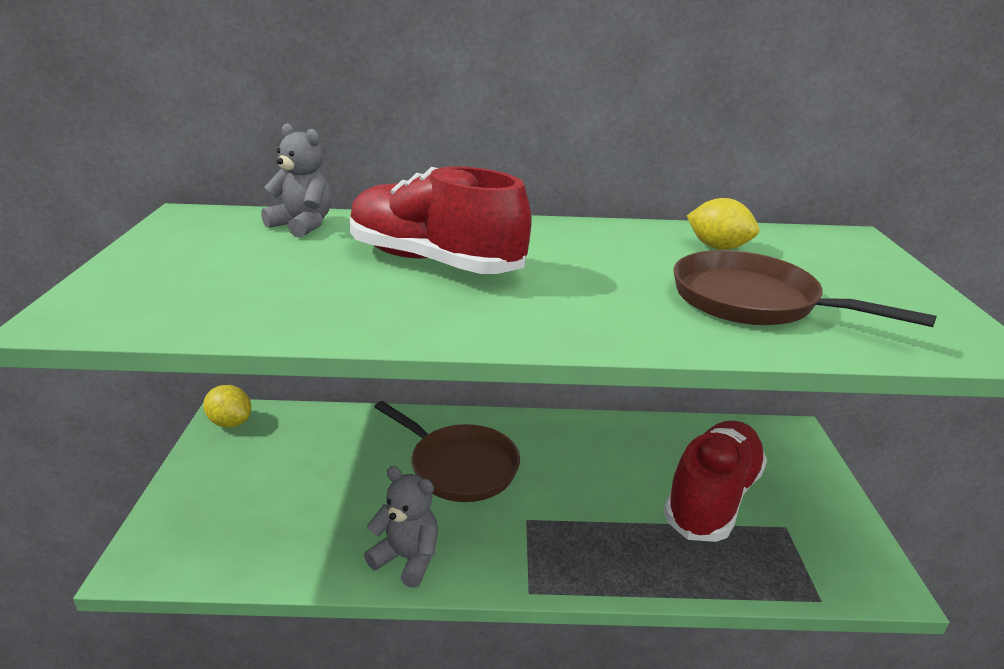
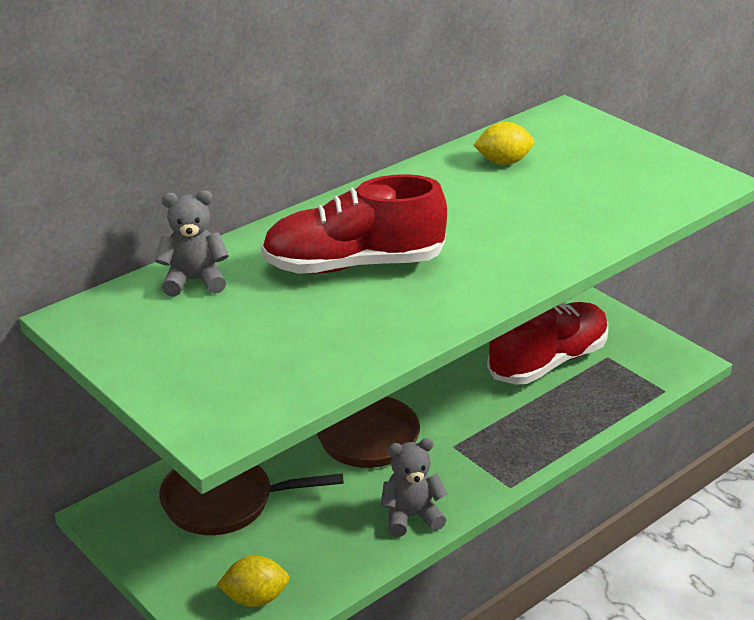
camera: 40 degrees left, 5 degrees up
(230, 423) = (119, 517): yellow lemon -> yellow lemon (255, 598)
(712, 497) = (548, 362): red shoe -> red shoe turned 60 degrees clockwise
(753, 301) = (579, 202): brown pan -> brown pan (225, 502)

